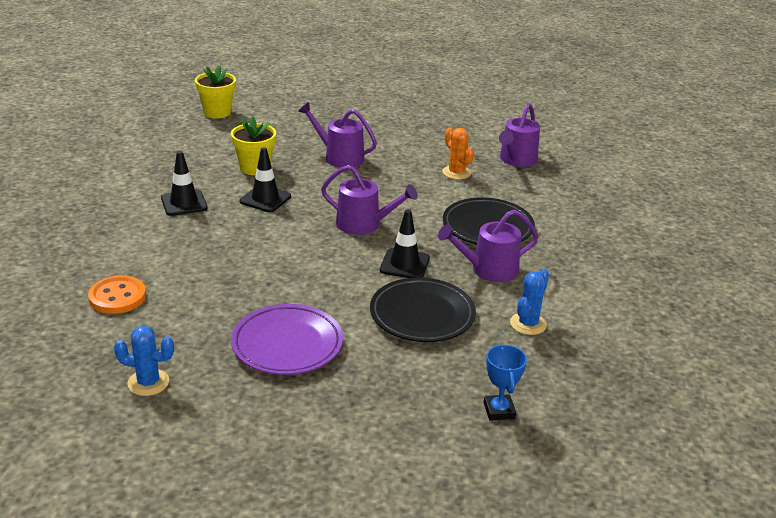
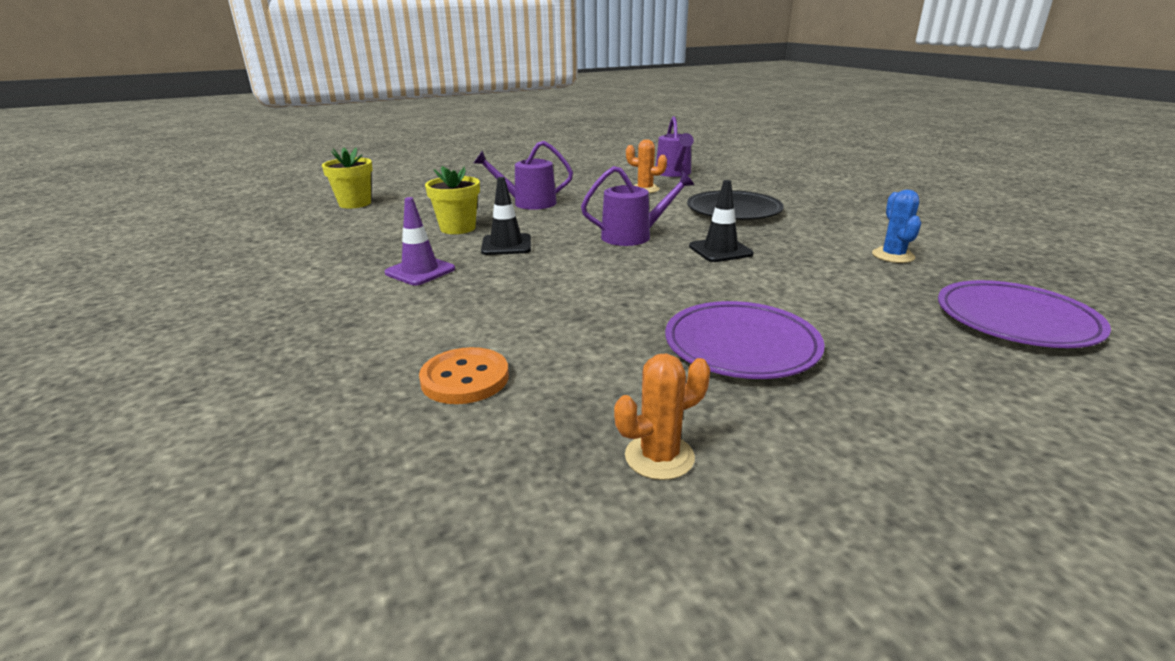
camera: 30 degrees left, 5 degrees down
(148, 383) = (659, 457): blue cactus -> orange cactus
(184, 203) = (420, 271): black traffic cone -> purple traffic cone
(422, 315) = (807, 278): black plate -> none
(489, 269) = (790, 233): purple watering can -> none
(499, 410) = (1015, 320): blue trophy -> purple plate

